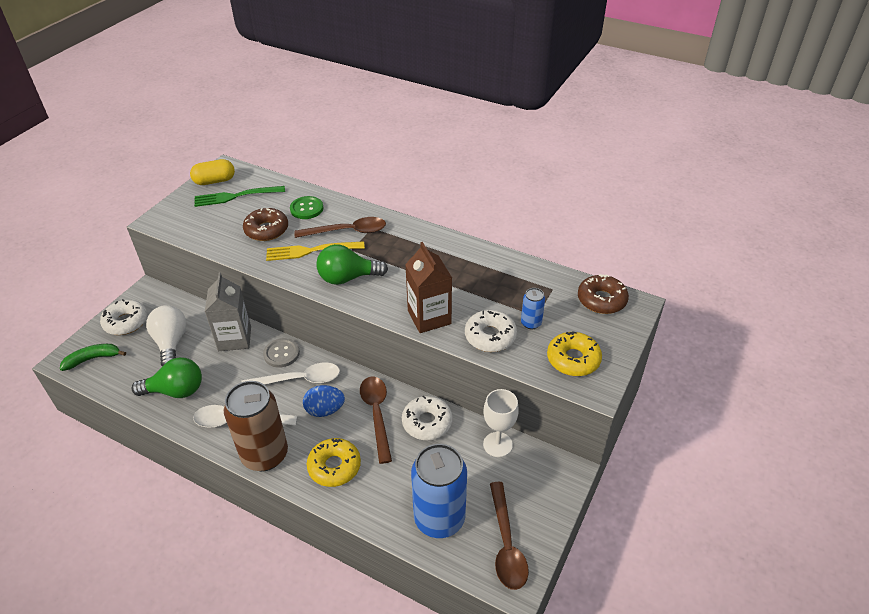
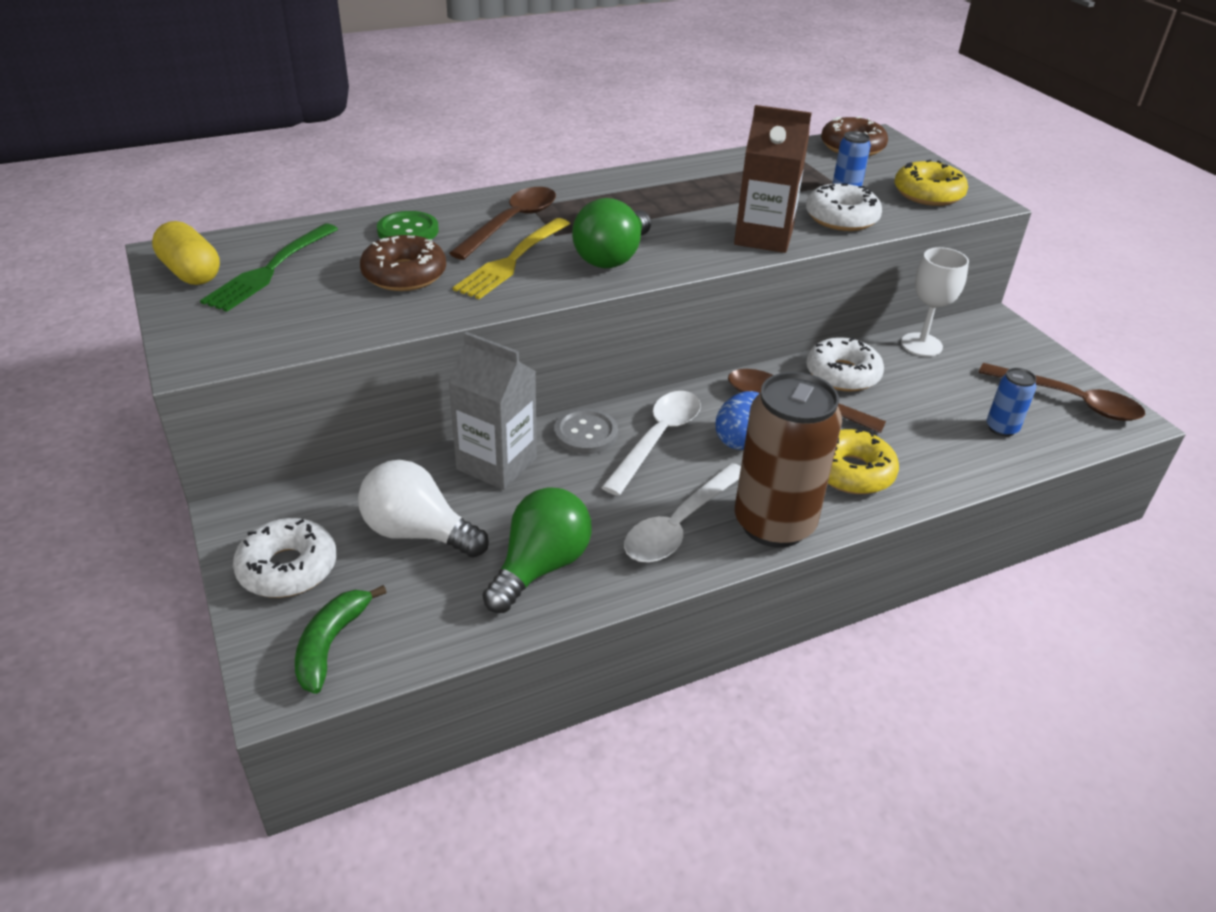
camera: 55 degrees left, 5 degrees down
(215, 181) = (191, 273): yellow capsule -> yellow capsule turned 60 degrees counterclockwise
(439, 519) = (1001, 428): blue can -> blue can, size x0.45

